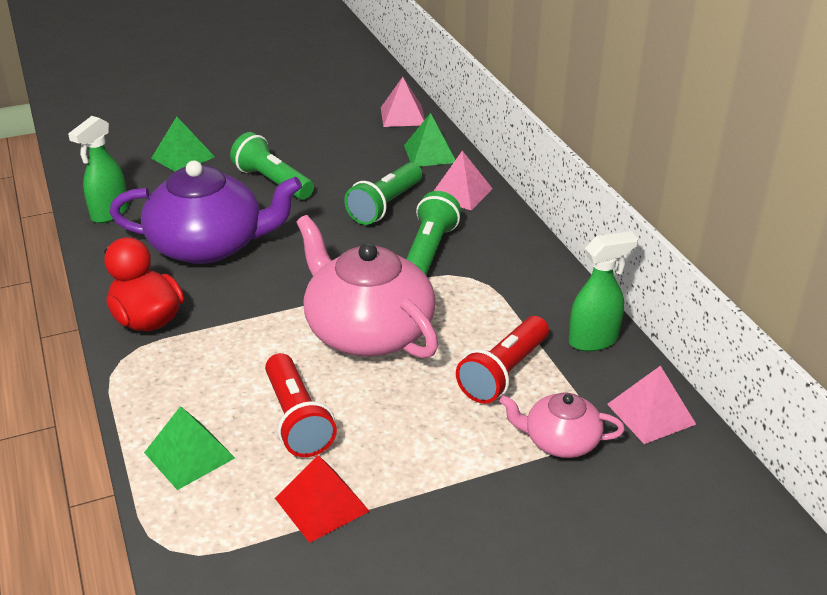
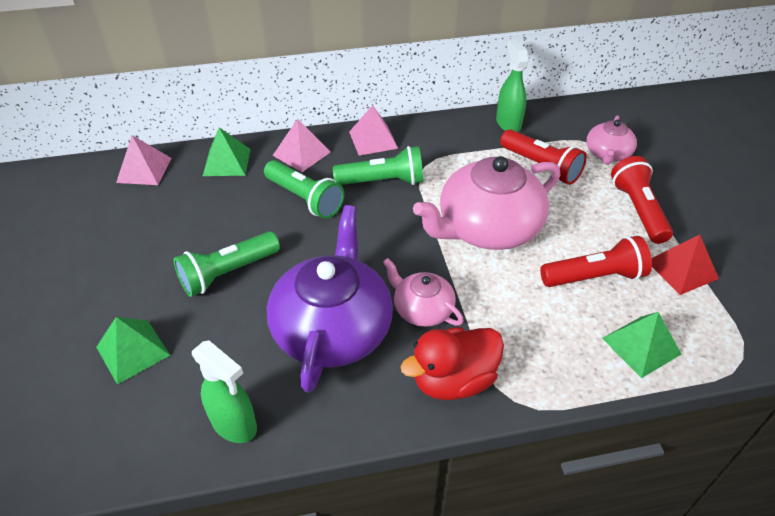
camera: 80 degrees left, 10 degrees up
(236, 294) = (422, 309): none -> pink teapot
(429, 250) = (383, 181): green flashlight -> green flashlight turned 150 degrees clockwise
(436, 467) = (638, 210): none -> red flashlight
(651, 414) = (580, 116): pink pyramid -> pink pyramid (373, 140)

